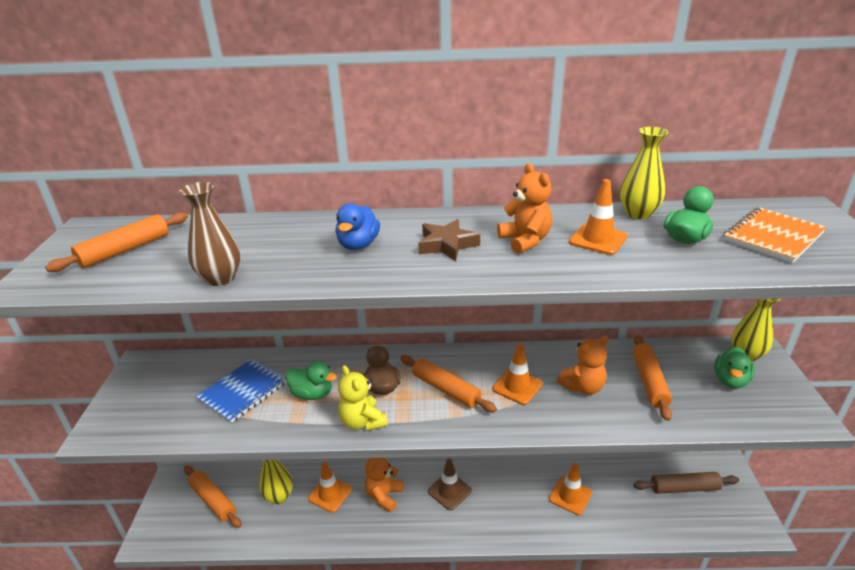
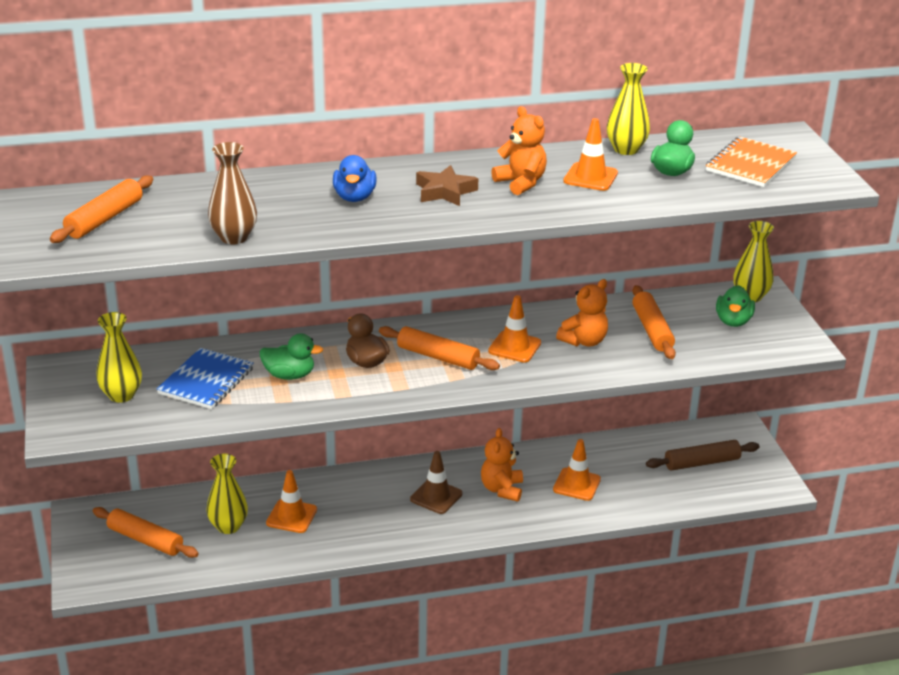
camera: 15 degrees left, 0 degrees up
(169, 398) = (121, 395): none -> yellow vase
(362, 422) = (358, 393): yellow teddy bear -> none
(384, 496) = (359, 510): orange teddy bear -> orange teddy bear (502, 489)

